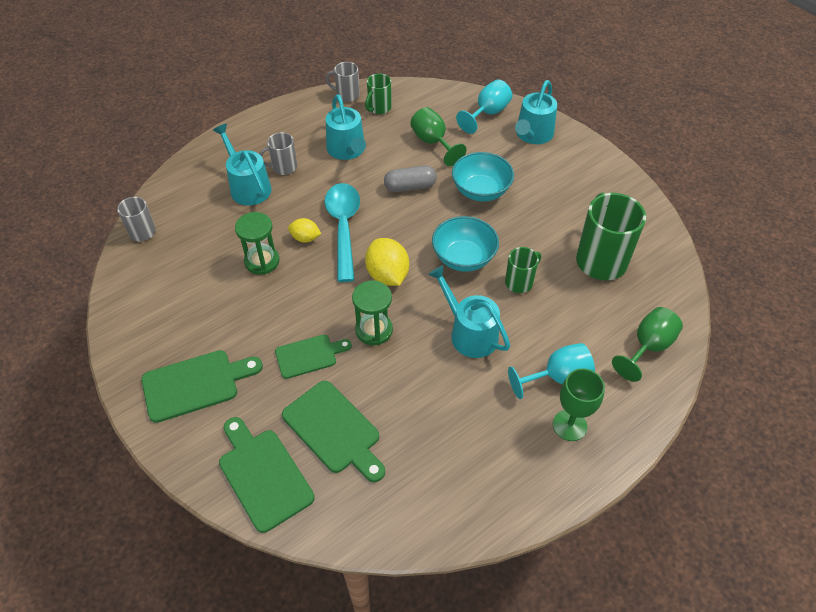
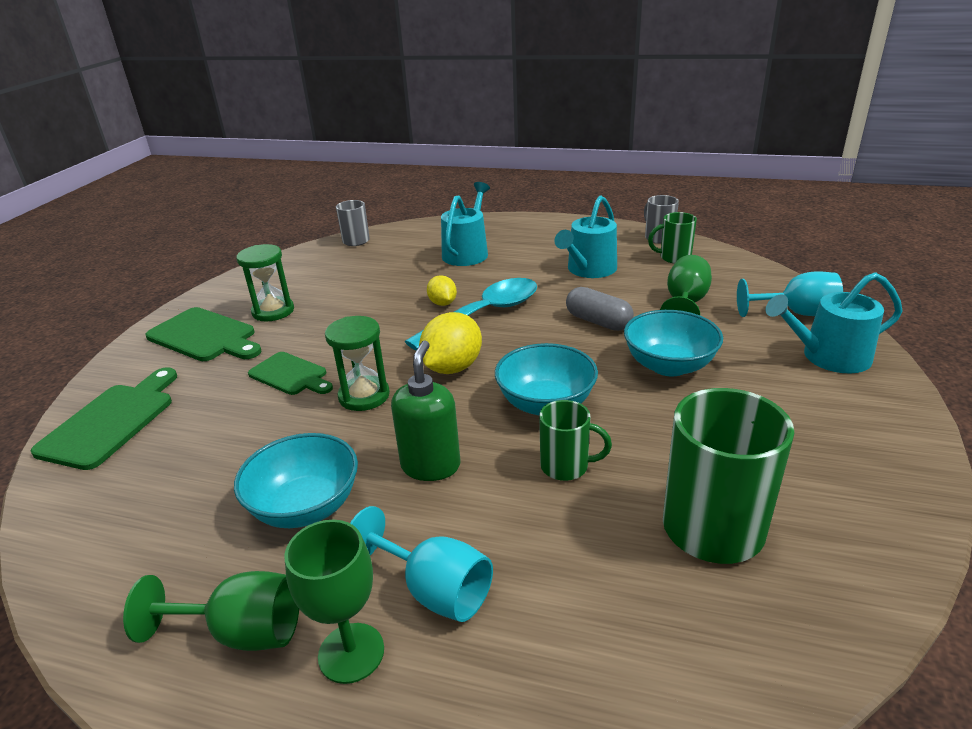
camera: 55 degrees right, 20 degrees down
(262, 261) = (386, 298): green hourglass -> green hourglass (273, 311)
(283, 167) = (515, 255): grey mug -> none
(334, 430) = (198, 437): green cutting board -> none
(454, 402) = (306, 507): none -> turquoise bowl
(469, 333) = (431, 466): turquoise watering can -> green soap dispenser
(648, 347) = (612, 682): green goblet -> green goblet (242, 632)

